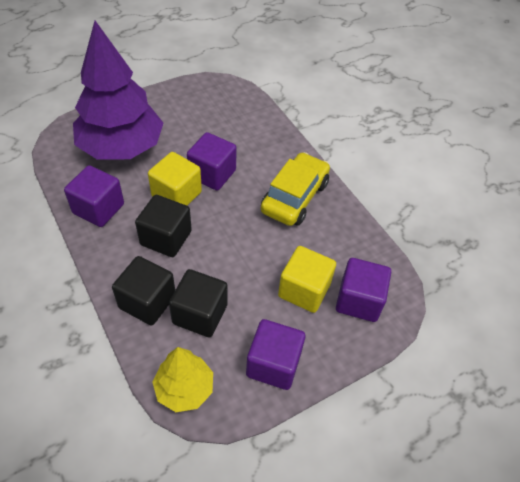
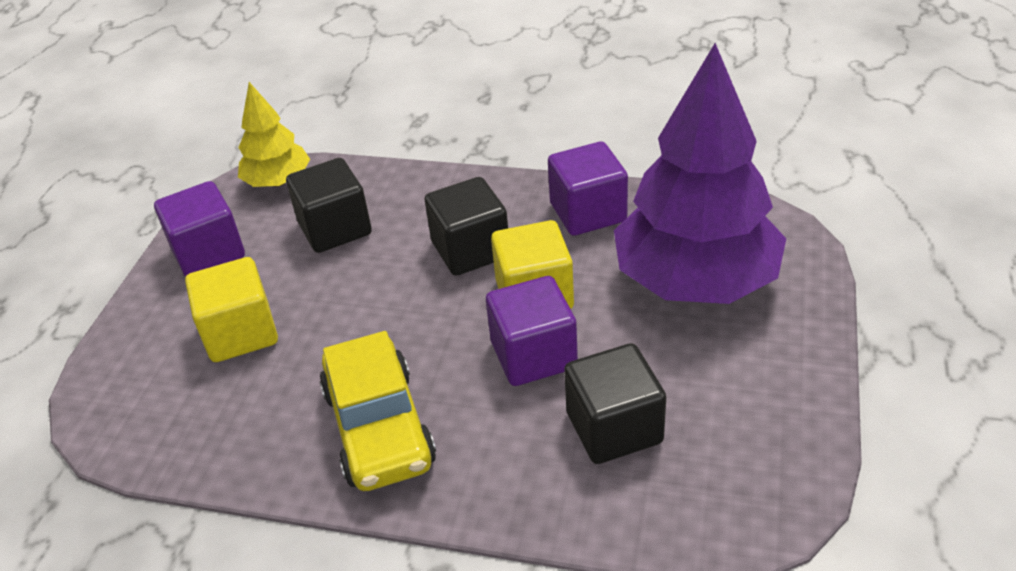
camera: 140 degrees right, 10 degrees down
(147, 301) = (402, 197): black cube -> black cube (614, 428)
(358, 300) = (157, 377): purple cube -> none

